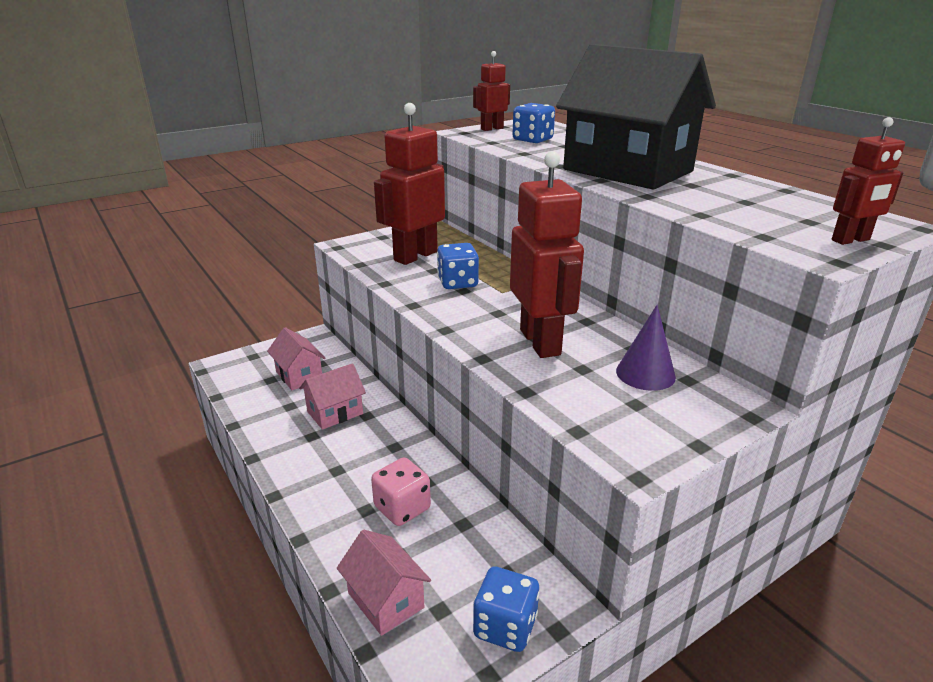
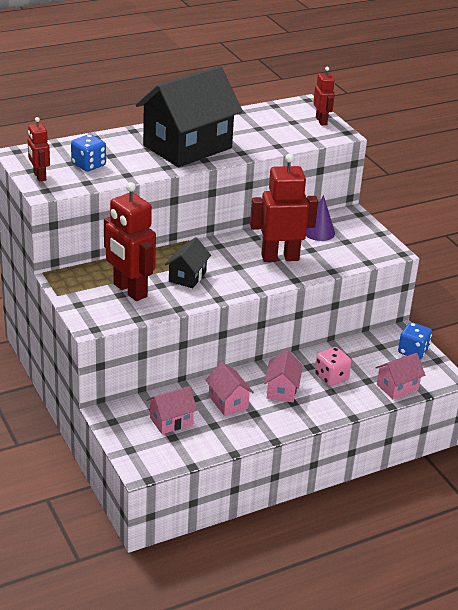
camera: 85 degrees left, 5 degrees up
(364, 457) = (282, 390): none -> pink house
(457, 283) = (187, 276): blue dice -> black house

